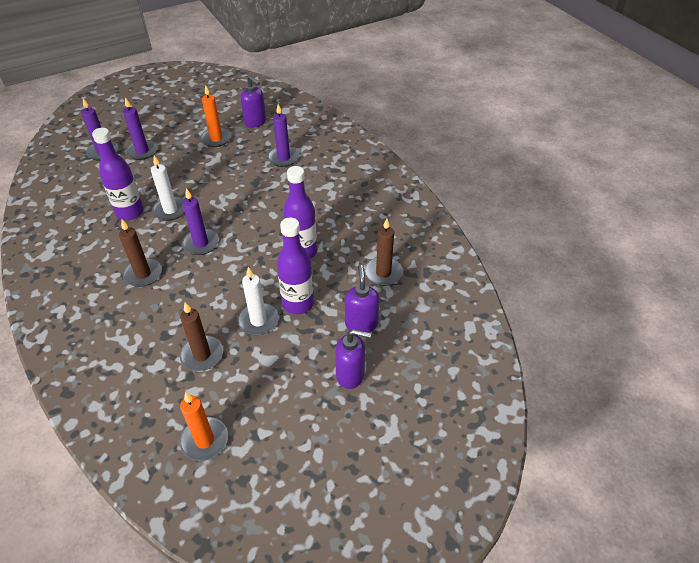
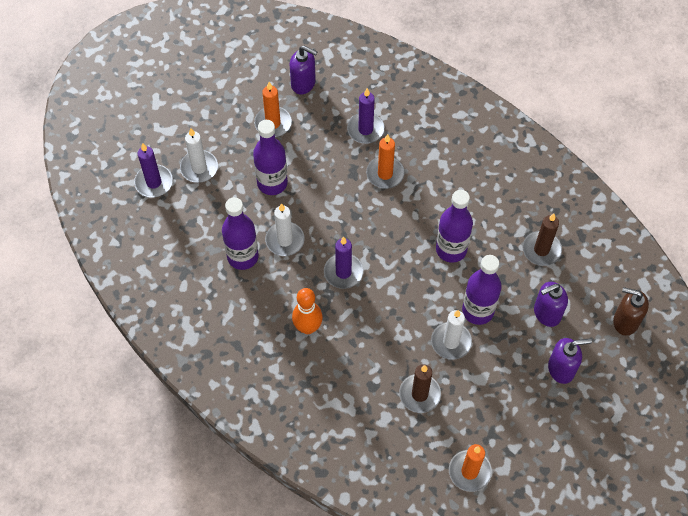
camera: 20 degrees left, 15 degrees up
(142, 151) = (199, 168): purple candle -> white candle
(143, 274) = (308, 327): brown candle -> orange bowling pin
(188, 173) = (272, 183): none -> purple bottle
(280, 188) = (385, 174): none -> orange candle
(361, 324) = (546, 313): purple soap dispenser -> purple soap dispenser turned 90 degrees counterclockwise
(436, 352) = (625, 321): none -> brown soap dispenser

